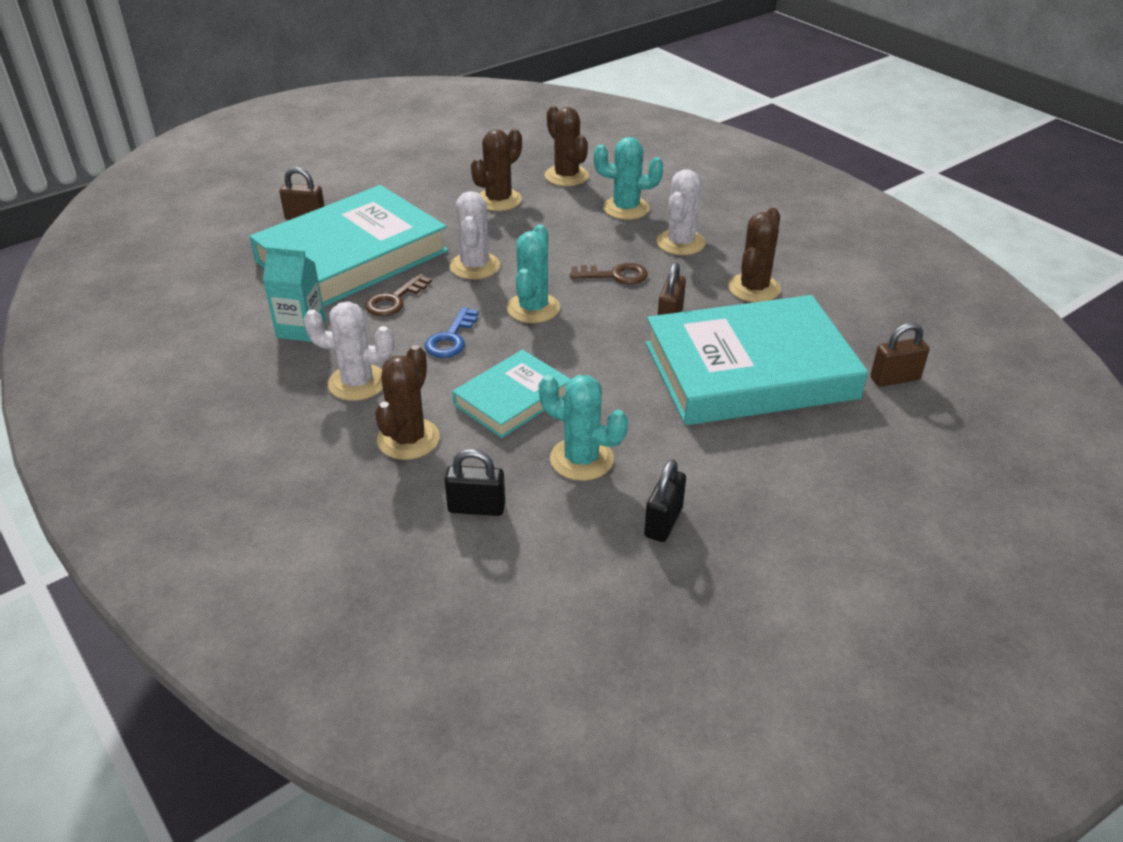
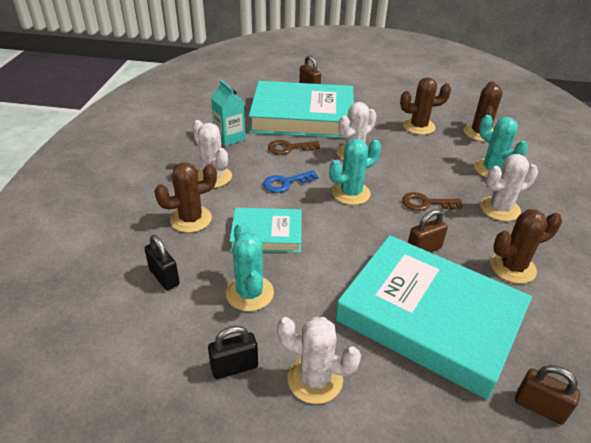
camera: 45 degrees right, 0 degrees up
(615, 275) = (426, 203): brown key -> brown key turned 135 degrees clockwise
(735, 479) = (315, 379): none -> white cactus

